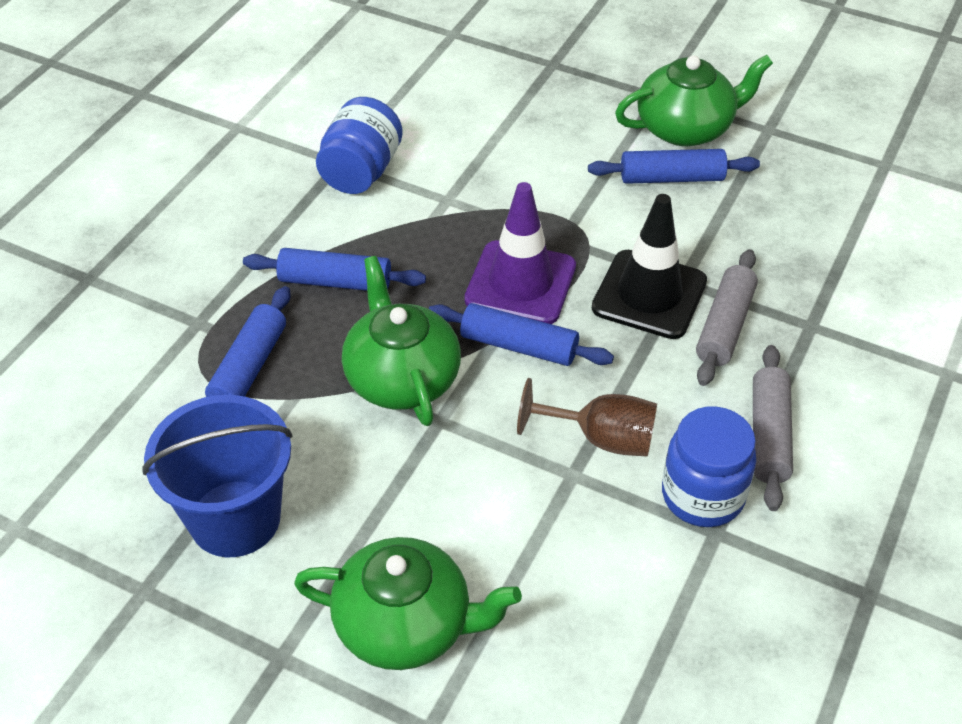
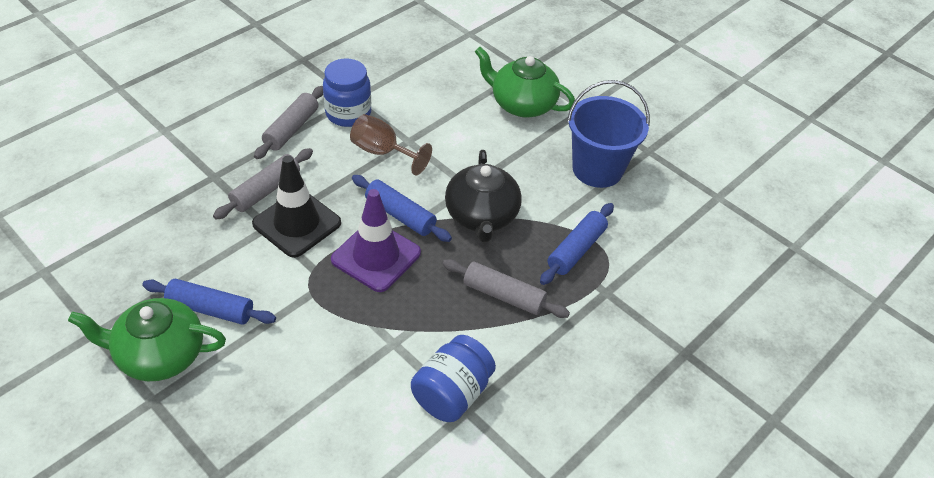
camera: 165 degrees left, 0 degrees up
(335, 281) = (503, 295): blue rolling pin -> grey rolling pin
(401, 378) = (481, 216): green teapot -> black teapot

